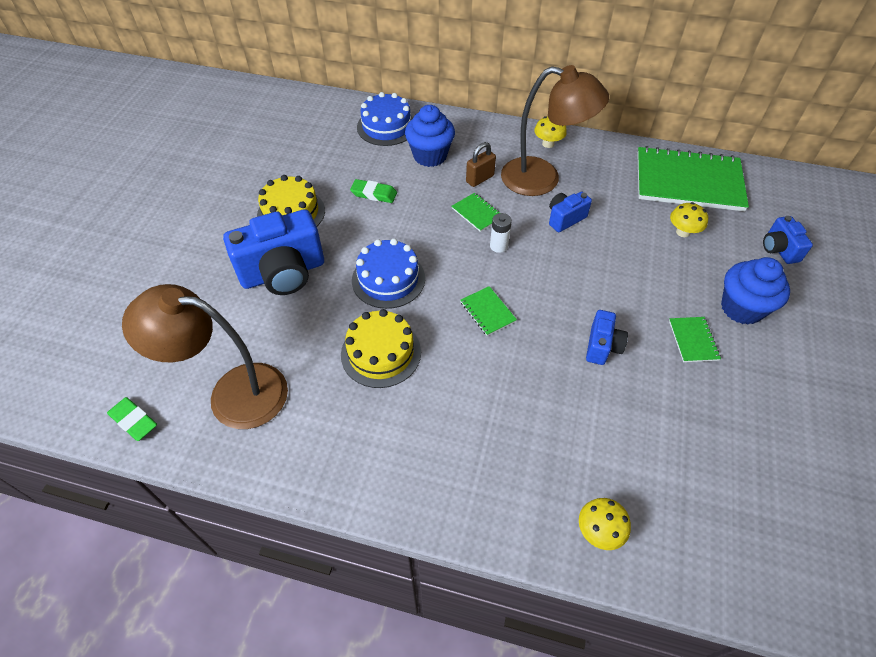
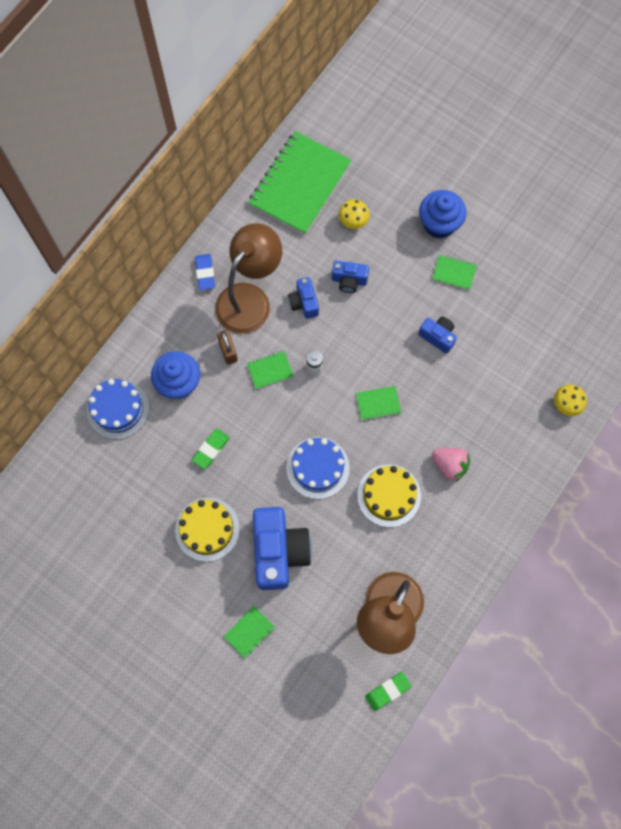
camera: 70 degrees left, 20 degrees up
(189, 273) = (249, 632): none -> green notebook
(444, 406) = (449, 465): none -> pink strawberry
(548, 144) = (205, 273): yellow mushroom -> blue eraser
(779, 249) = (396, 163): blue camera -> blue camera (349, 281)

